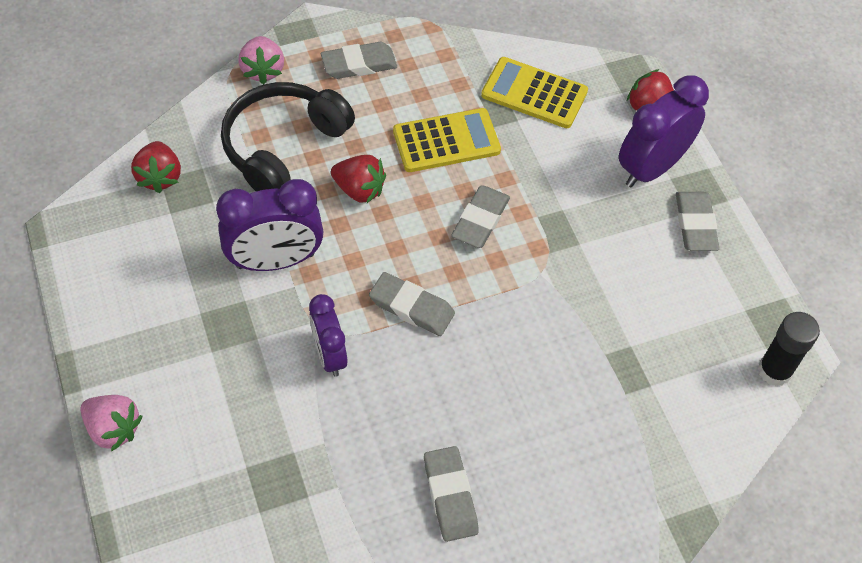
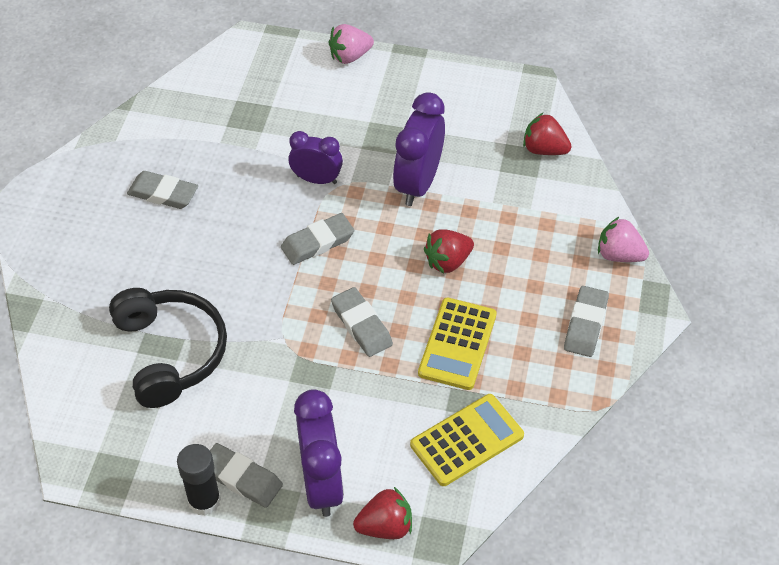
camera: 125 degrees right, 5 degrees down
(283, 146) = (525, 233): black headphones -> black headphones (170, 353)
(774, 371) = (76, 443): black glue stick -> black glue stick (204, 500)

